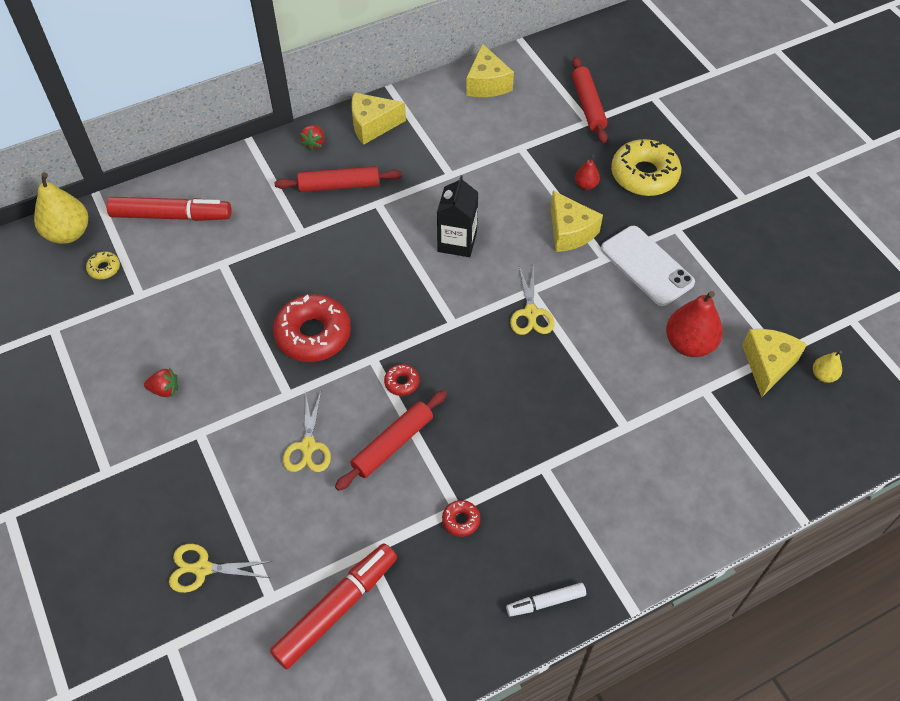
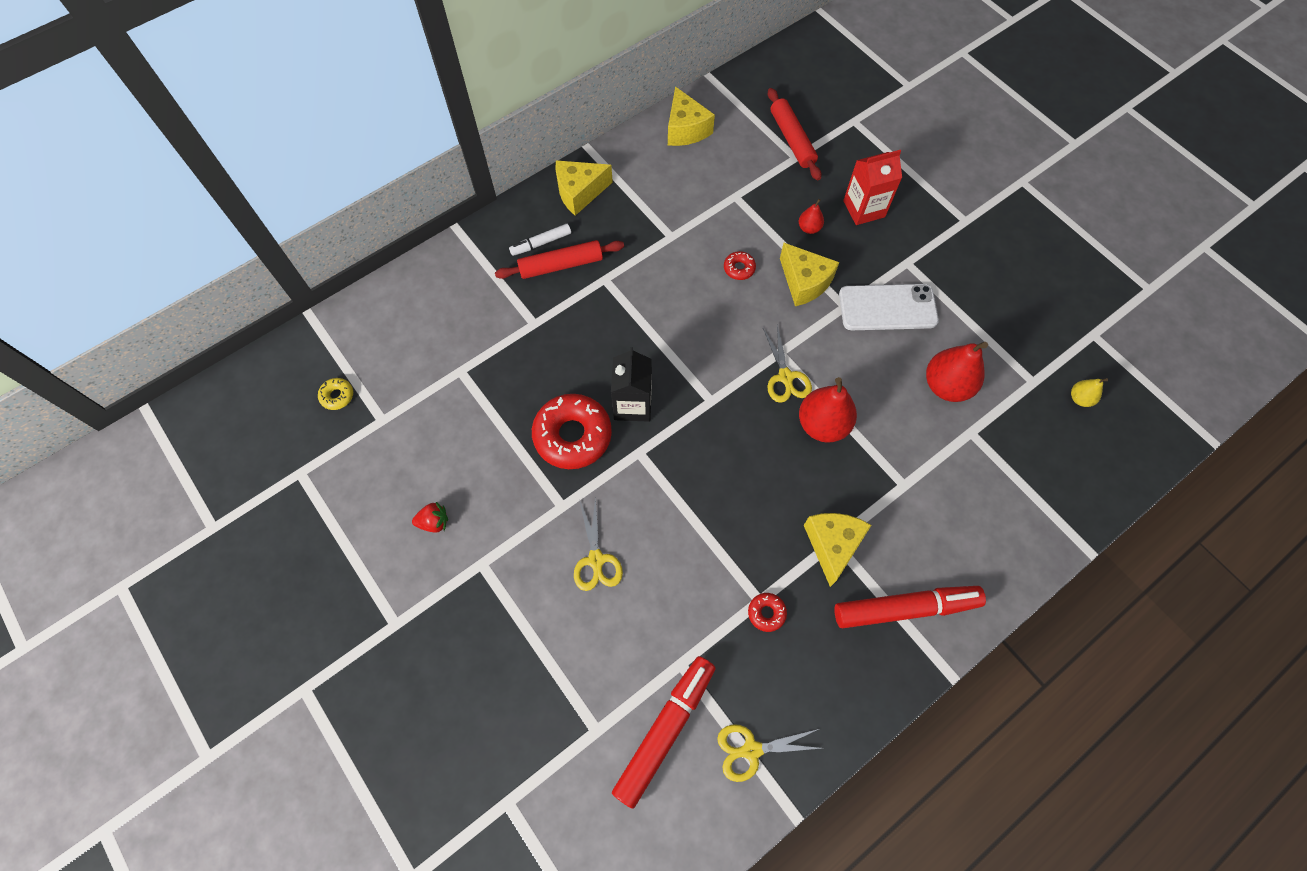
camera: 10 degrees left, 10 degrees up
(68, 233) = (289, 362): yellow pear -> none
(171, 216) = (394, 325): red marker -> red marker (905, 608)
(202, 569) = (520, 712): yellow scissors -> yellow scissors (751, 750)
(314, 143) = (524, 221): red strawberry -> none
(393, 444) = (680, 542): red rolling pin -> none
(402, 382) = (674, 474): red donut -> red donut (739, 268)
(457, 242) = (695, 310): black carton -> black carton (633, 404)
(546, 602) = (868, 685): white marker -> white marker (541, 243)
(557, 360) = (822, 424): none -> red pear
(644, 175) = (864, 209): yellow donut -> red carton
(646, 266) = (887, 308): white phone -> white phone turned 45 degrees counterclockwise
(767, 365) = (1025, 396): yellow cheese -> yellow cheese (832, 545)

